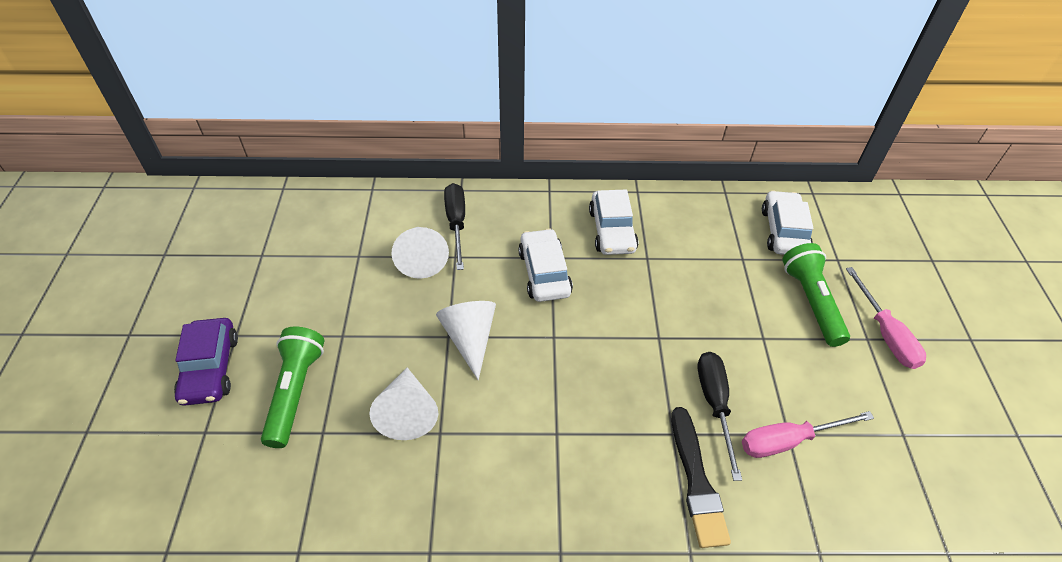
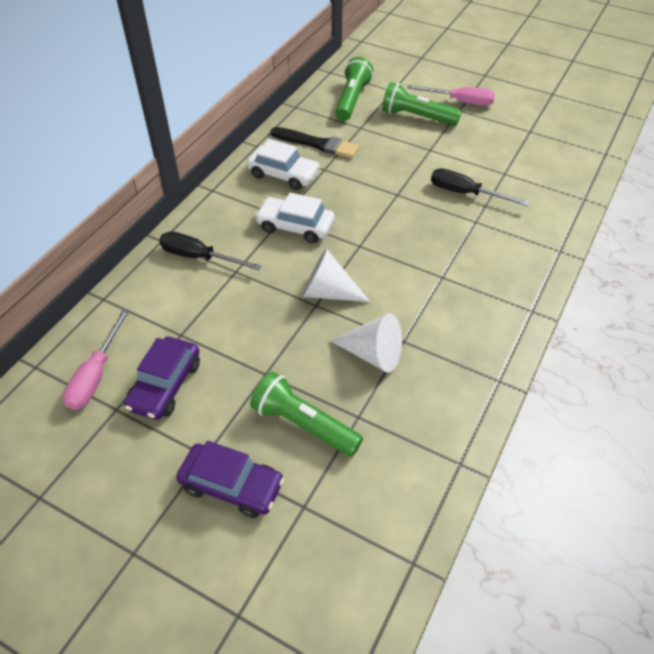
camera: 60 degrees left, 0 degrees up
(298, 273) = (165, 385): none -> purple car
(421, 258) = (220, 293): white cone -> none
(696, 481) = (514, 226): black brush -> black brush (317, 144)
(783, 231) = (352, 99): white car -> green flashlight
(788, 440) = (508, 175): pink screwdriver -> pink screwdriver (96, 375)

